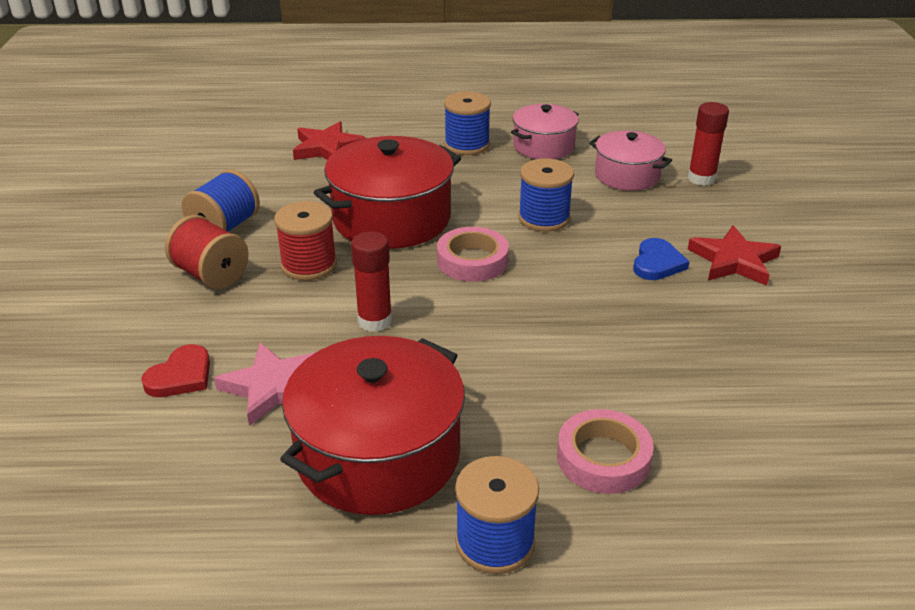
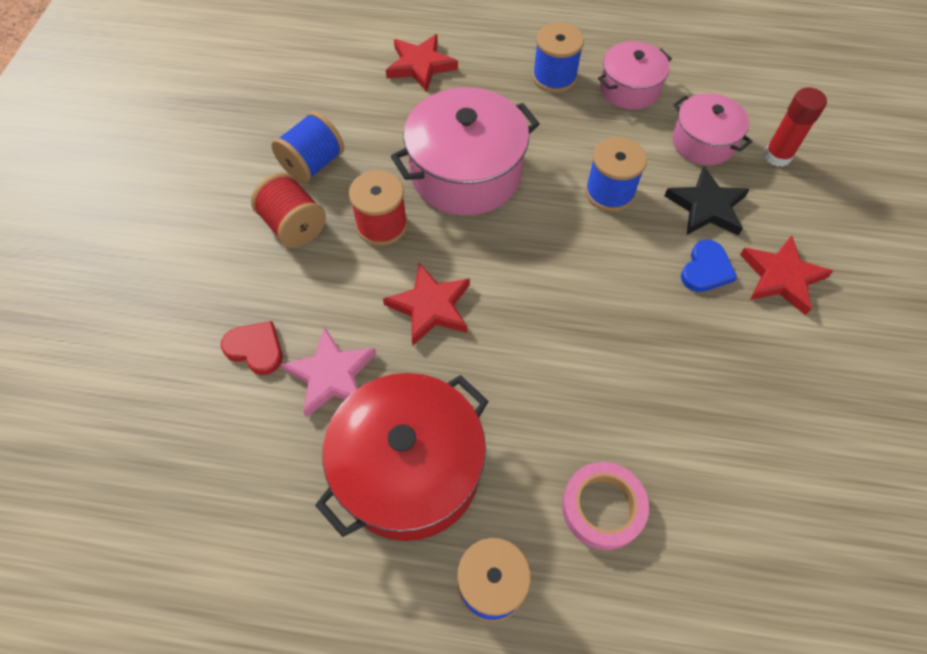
camera: 10 degrees right, 25 degrees up
(181, 376) = (255, 349): red heart -> red heart turned 105 degrees counterclockwise
(375, 321) = (430, 307): red glue stick -> red star
(391, 218) = (466, 173): red pot -> pink pot
(472, 261) = (531, 241): pink tape -> none
(644, 219) = (706, 207): none -> black star

